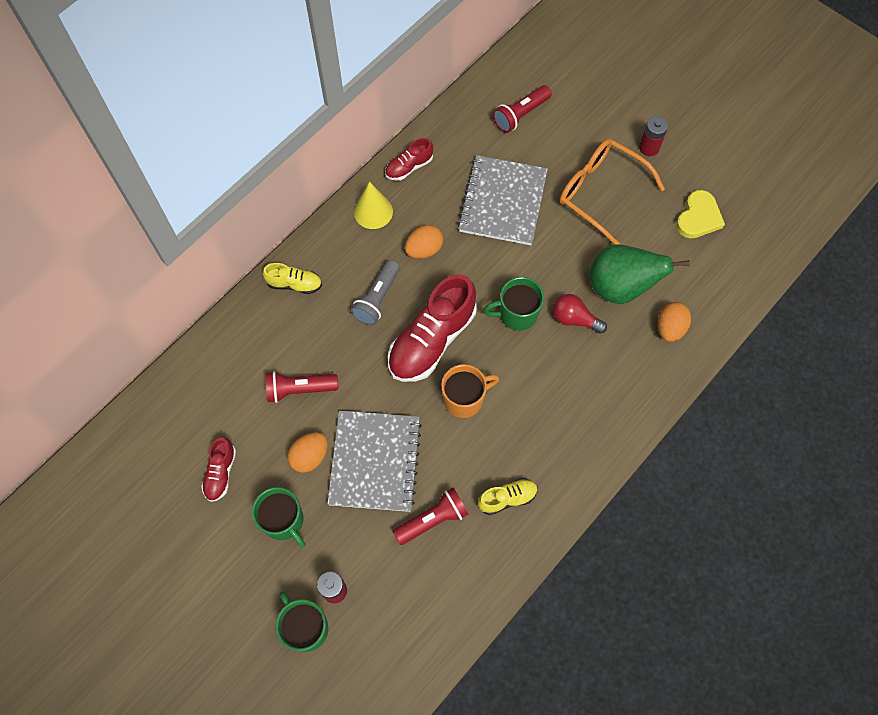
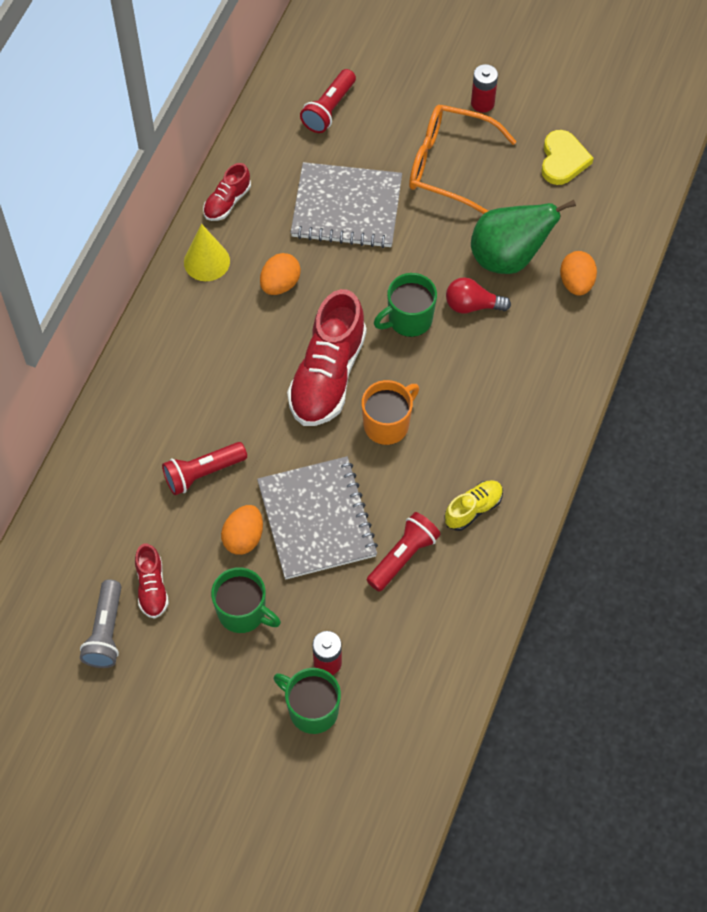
camera: 20 degrees left, 5 degrees down
(294, 284) = (150, 365): yellow shoe -> none
(377, 298) = (249, 351): grey flashlight -> grey flashlight (106, 632)
(503, 202) = (346, 207): grey notebook -> grey notebook turned 75 degrees counterclockwise

